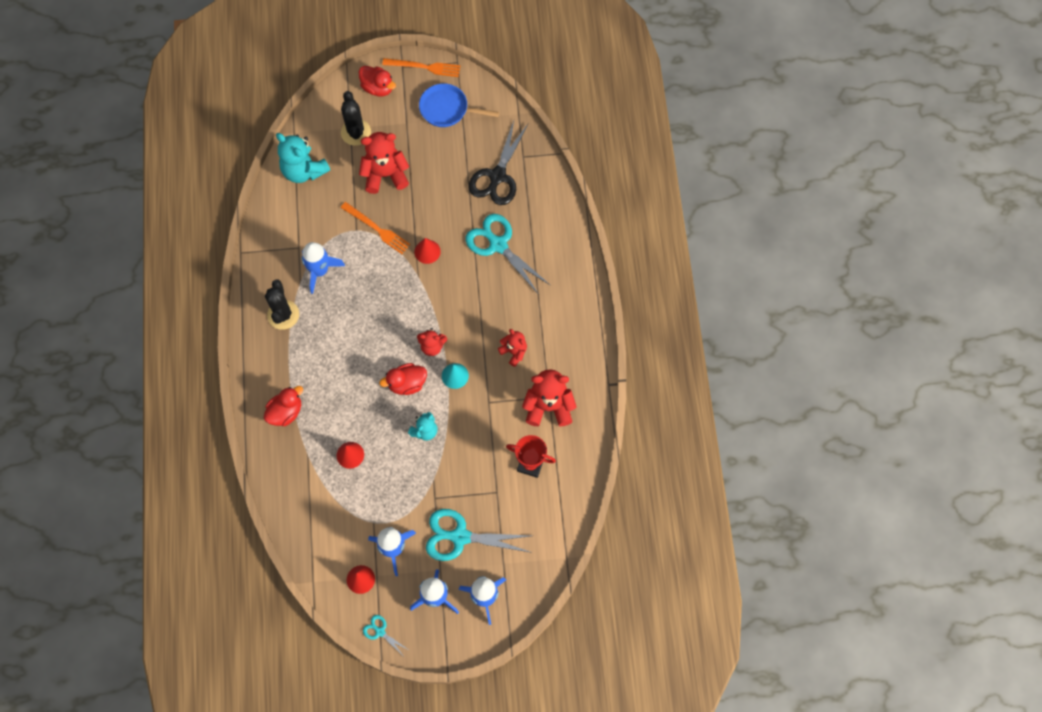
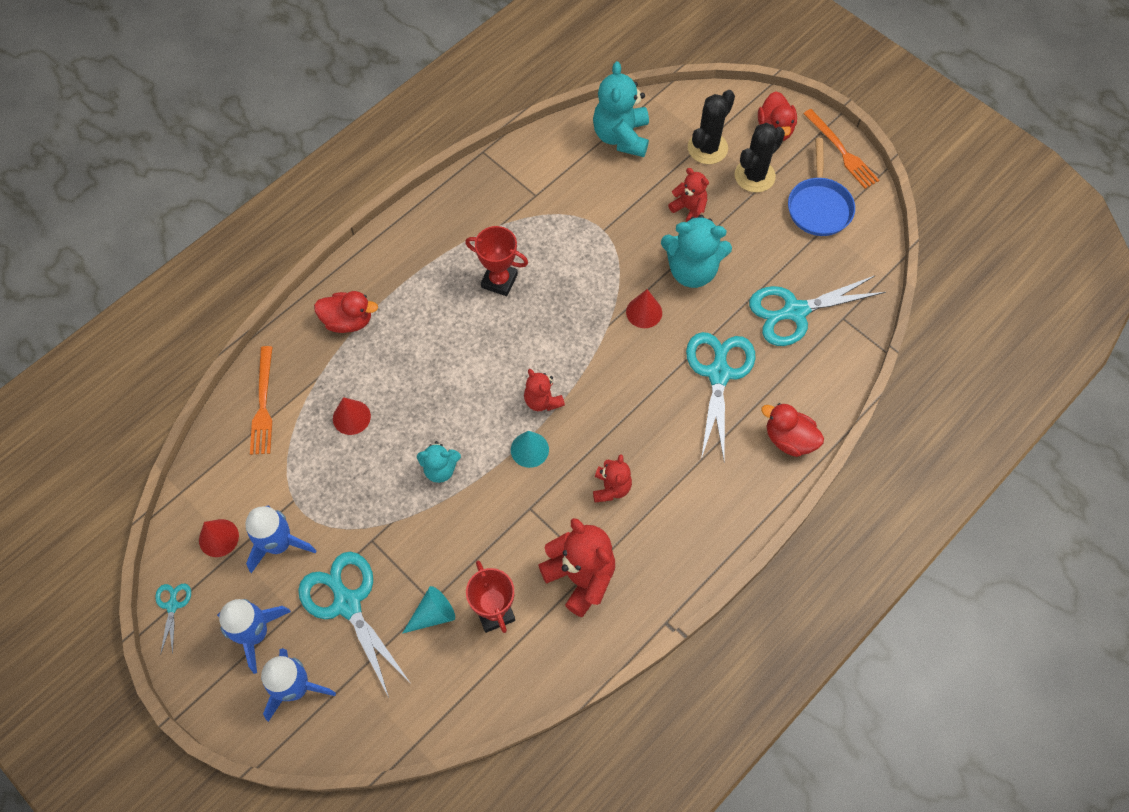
camera: 50 degrees right, 5 degrees down
(283, 315) = (451, 238): black cactus -> black cactus (754, 176)
(320, 271) = (528, 232): blue rocket -> none
(336, 311) = (499, 281): none -> red trophy
(377, 229) = (623, 247): orange fork -> orange fork (263, 404)
(385, 175) = (689, 208): red teddy bear -> red teddy bear, size x0.58
(407, 384) = (478, 409): red duck -> red duck (789, 439)
(425, 206) = (692, 270): none -> turquoise teddy bear
(447, 109) = (819, 206): blue pan -> blue pan turned 150 degrees counterclockwise
(497, 177) = (794, 312): black scissors -> turquoise scissors
(504, 497) = (433, 614): none -> turquoise cone

